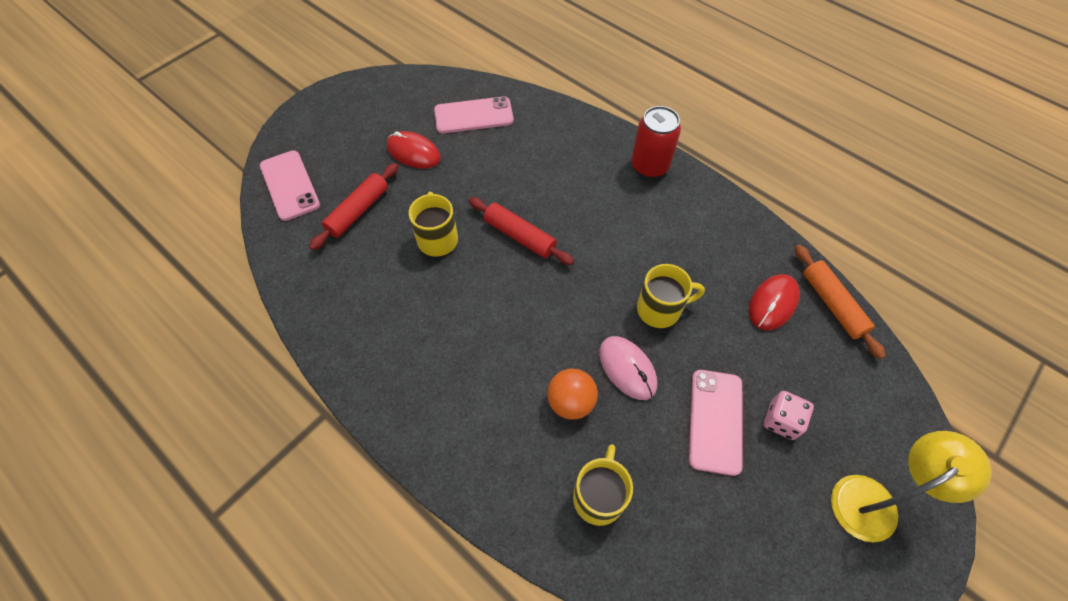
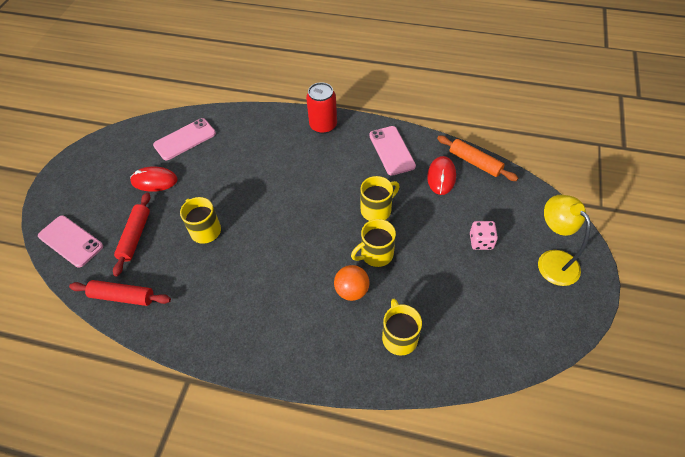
camera: 25 degrees left, 5 degrees down
(519, 236) = (261, 204): red rolling pin -> red rolling pin (122, 296)
(627, 368) = (376, 254): pink mouse -> yellow mug
(715, 421) = (444, 259): pink phone -> pink phone (391, 150)
(874, 500) = (552, 260): yellow lamp -> yellow lamp turned 60 degrees counterclockwise

